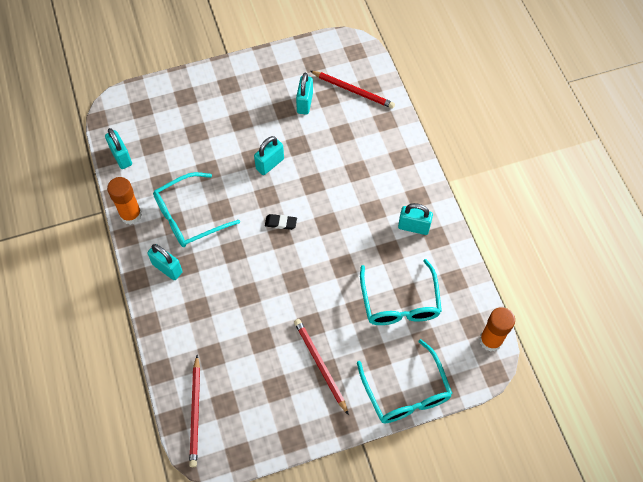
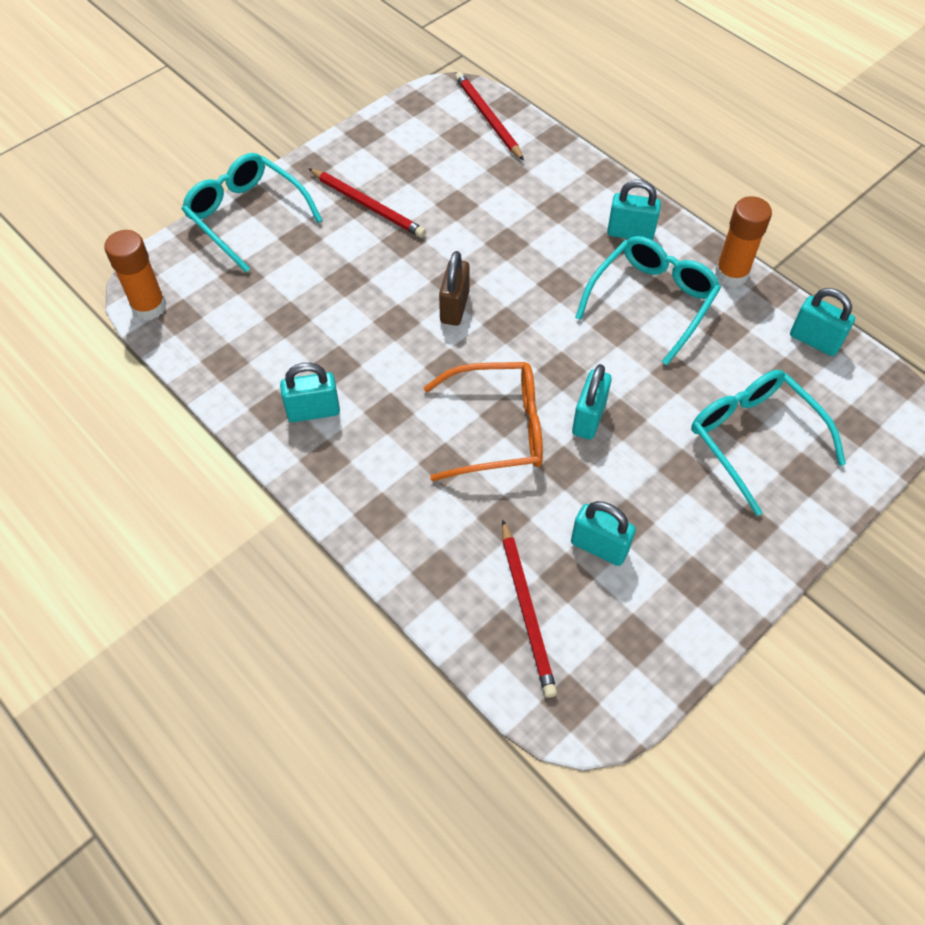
camera: 155 degrees right, 5 degrees down
(281, 223) = (517, 342): black eraser -> none
(304, 103) = (599, 547): turquoise padlock -> turquoise padlock turned 45 degrees counterclockwise
(304, 260) = (454, 307): none -> brown padlock
(320, 177) = (497, 429): none -> orange glasses
(353, 90) = (527, 610): red pencil -> red pencil turned 105 degrees counterclockwise
(400, 302) = (294, 306): turquoise glasses -> turquoise glasses (754, 439)

